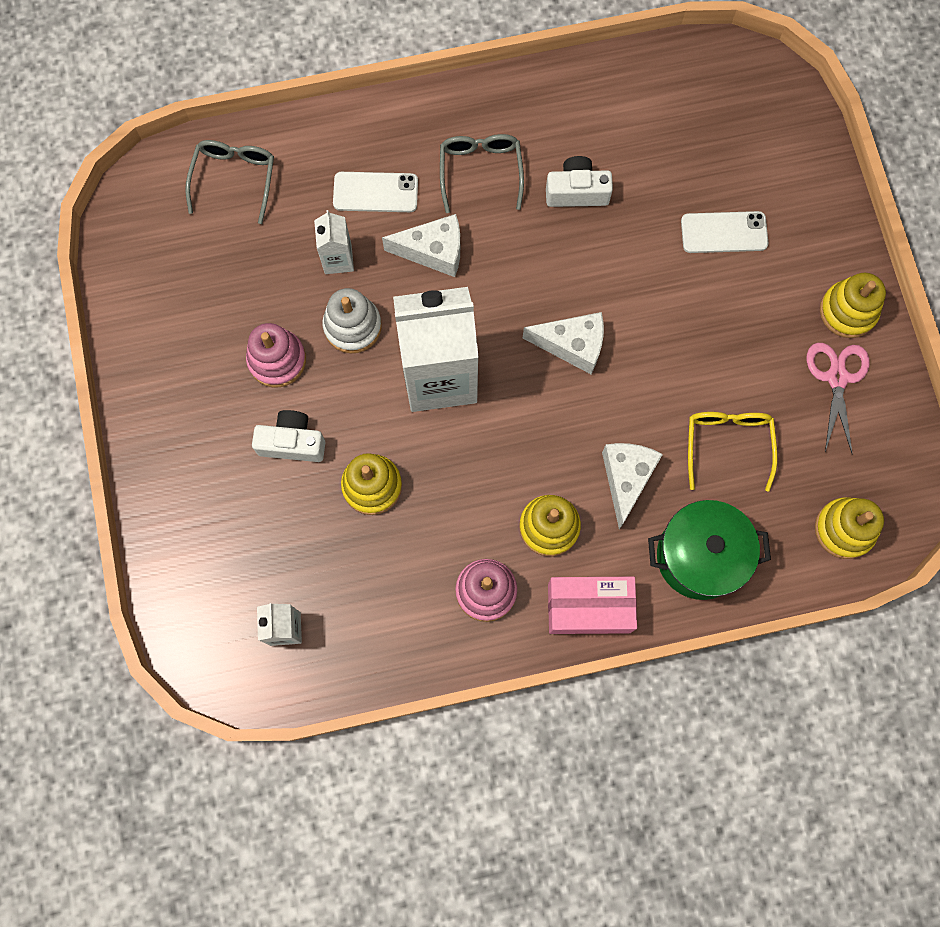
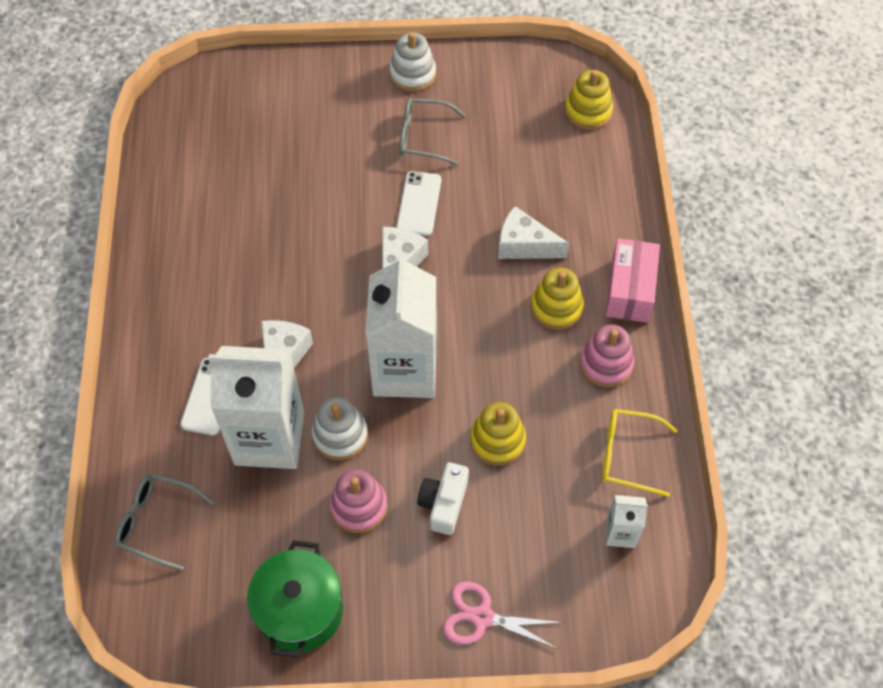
camera: 80 degrees left, 15 degrees down
(338, 259) = (269, 438): white carton -> white carton, size x2.22
(480, 171) = (215, 307): grey glasses -> grey glasses (423, 137)
(577, 191) = (257, 236): white camera -> none
(699, 556) = (596, 207): green pot -> green pot (300, 611)
(724, 232) = (324, 140): white phone -> white phone (419, 204)
(727, 444) = (507, 171): yellow glasses -> yellow glasses (627, 455)
(837, 378) = (466, 92): pink scissors -> pink scissors (482, 617)
(847, 311) = (412, 74): yellow stacking toy -> white stacking toy

